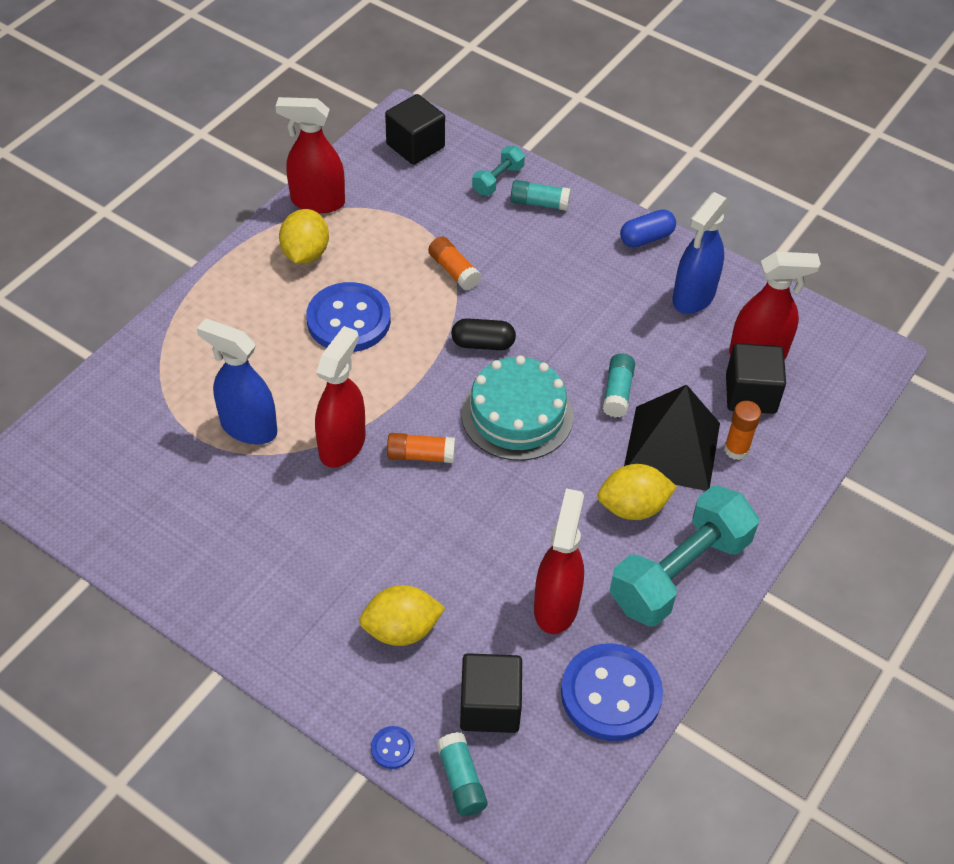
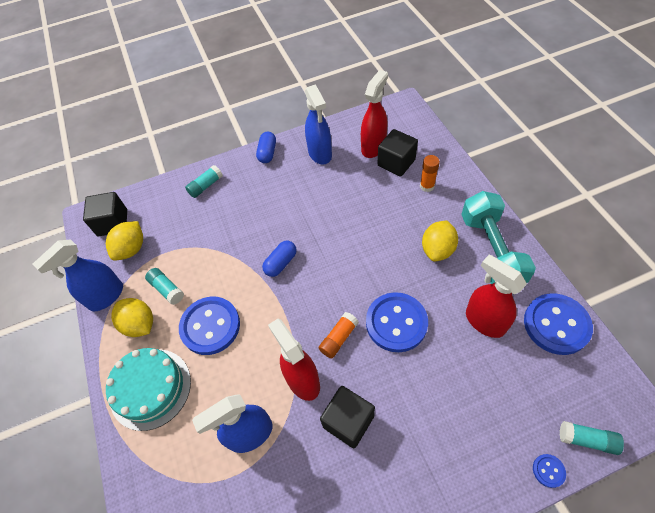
camera: 50 degrees left, 5 degrees up
(317, 201) = (106, 296): red spray bottle -> blue spray bottle
(401, 629) = (461, 418): yellow lemon -> yellow lemon (131, 249)
(454, 270) = (218, 251): orange glue stick -> none
(483, 343) = (281, 263): black capsule -> blue capsule
(484, 507) = (396, 323): none -> blue button
(490, 706) = (539, 394): black cube -> black cube (348, 421)
(498, 180) = (173, 196): turquoise dumbbell -> none
(517, 414) = (342, 272): turquoise cake -> turquoise cake (150, 388)
(617, 392) = (358, 217): turquoise glue stick -> turquoise glue stick (167, 289)
(671, 448) = (409, 212): black pyramid -> none

